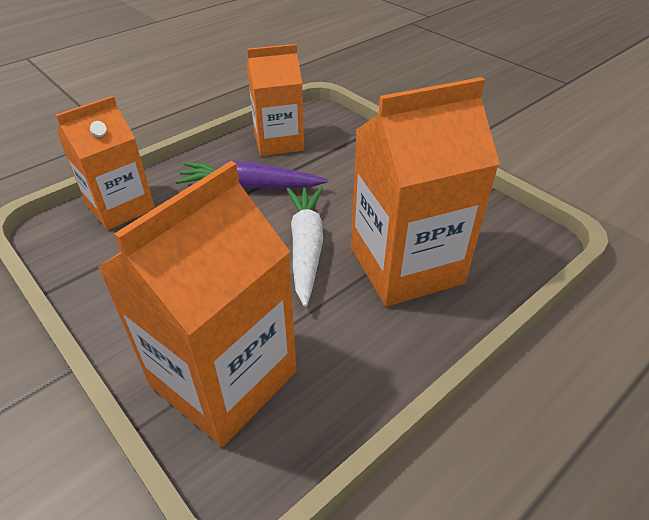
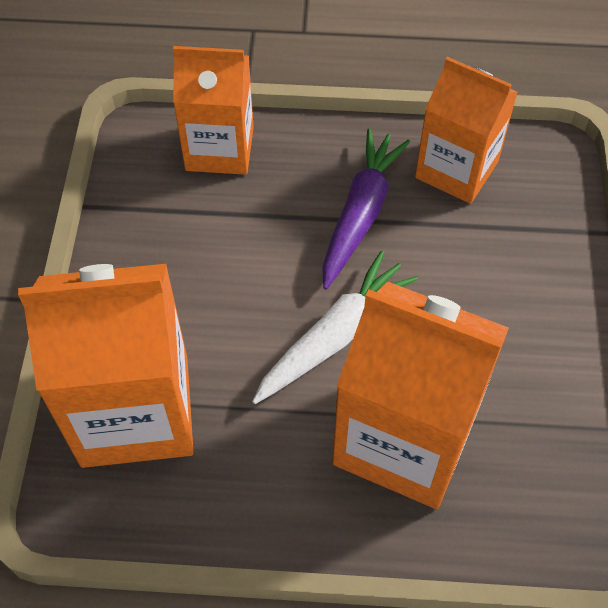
camera: 45 degrees right, 15 degrees up
(250, 187) = (360, 214): purple carrot -> purple carrot turned 60 degrees clockwise

